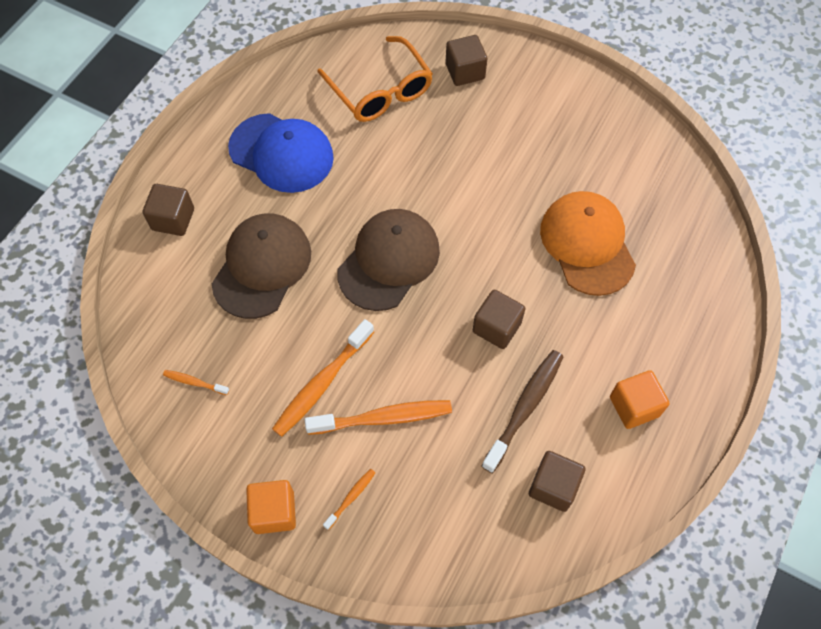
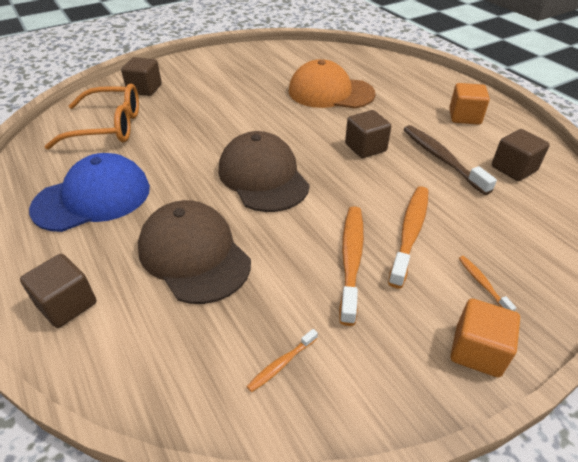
camera: 60 degrees left, 20 degrees down
(322, 383) = (351, 259): orange toothbrush -> orange toothbrush turned 150 degrees counterclockwise

